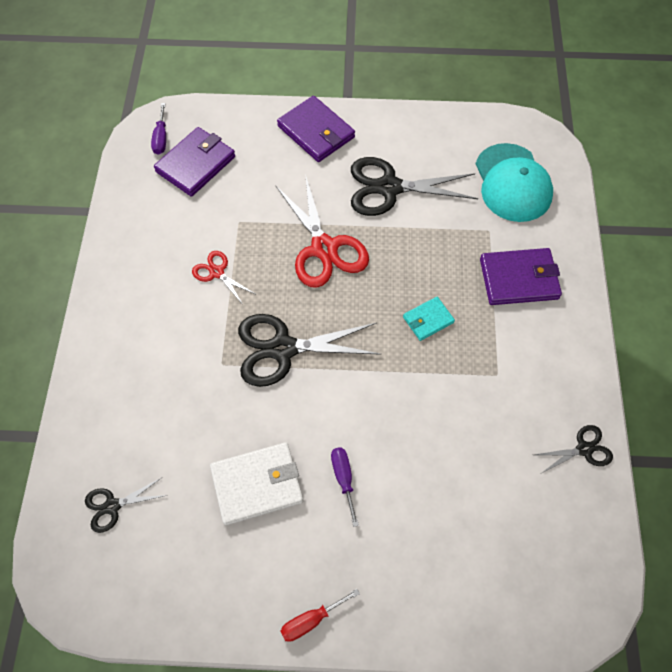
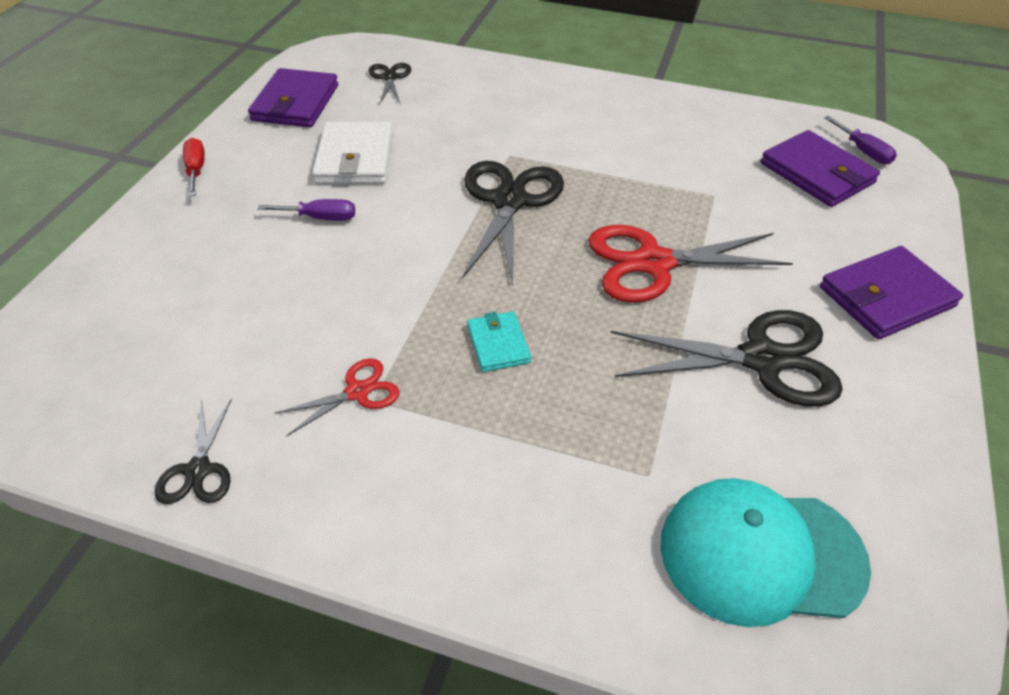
camera: 105 degrees right, 15 degrees down
(161, 138) = (863, 151): purple screwdriver -> purple screwdriver turned 135 degrees counterclockwise
(217, 272) = (637, 167): red scissors -> red scissors (357, 392)
(389, 187) = (762, 359): black scissors -> black scissors turned 75 degrees clockwise
(519, 279) = (533, 487): purple wallet -> purple wallet (295, 103)

